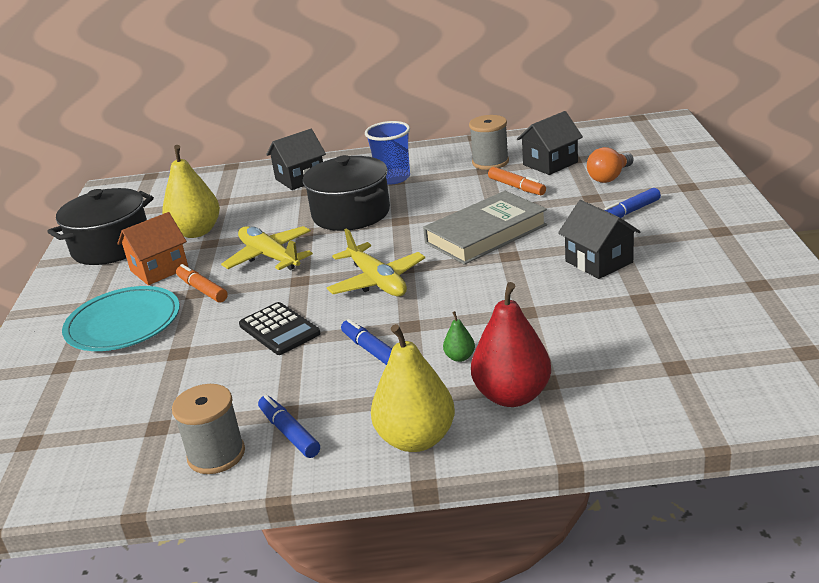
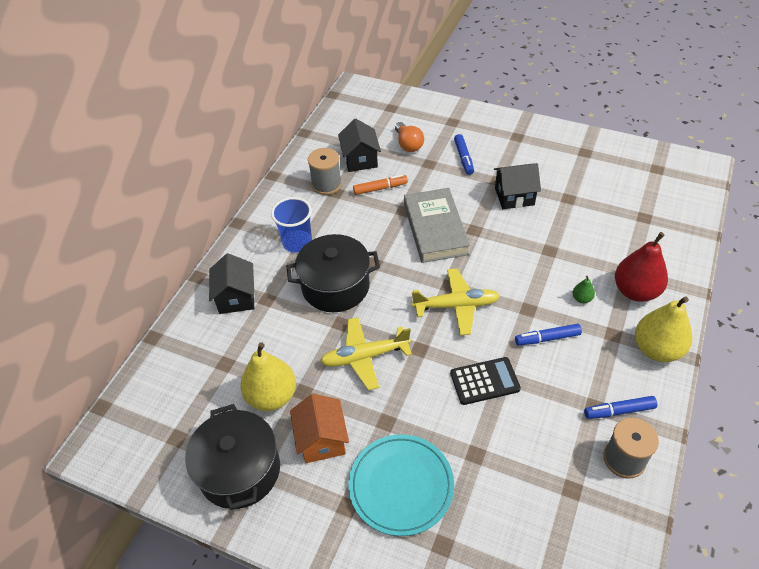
camera: 65 degrees left, 20 degrees up
(202, 289) = (385, 416): orange marker -> none

